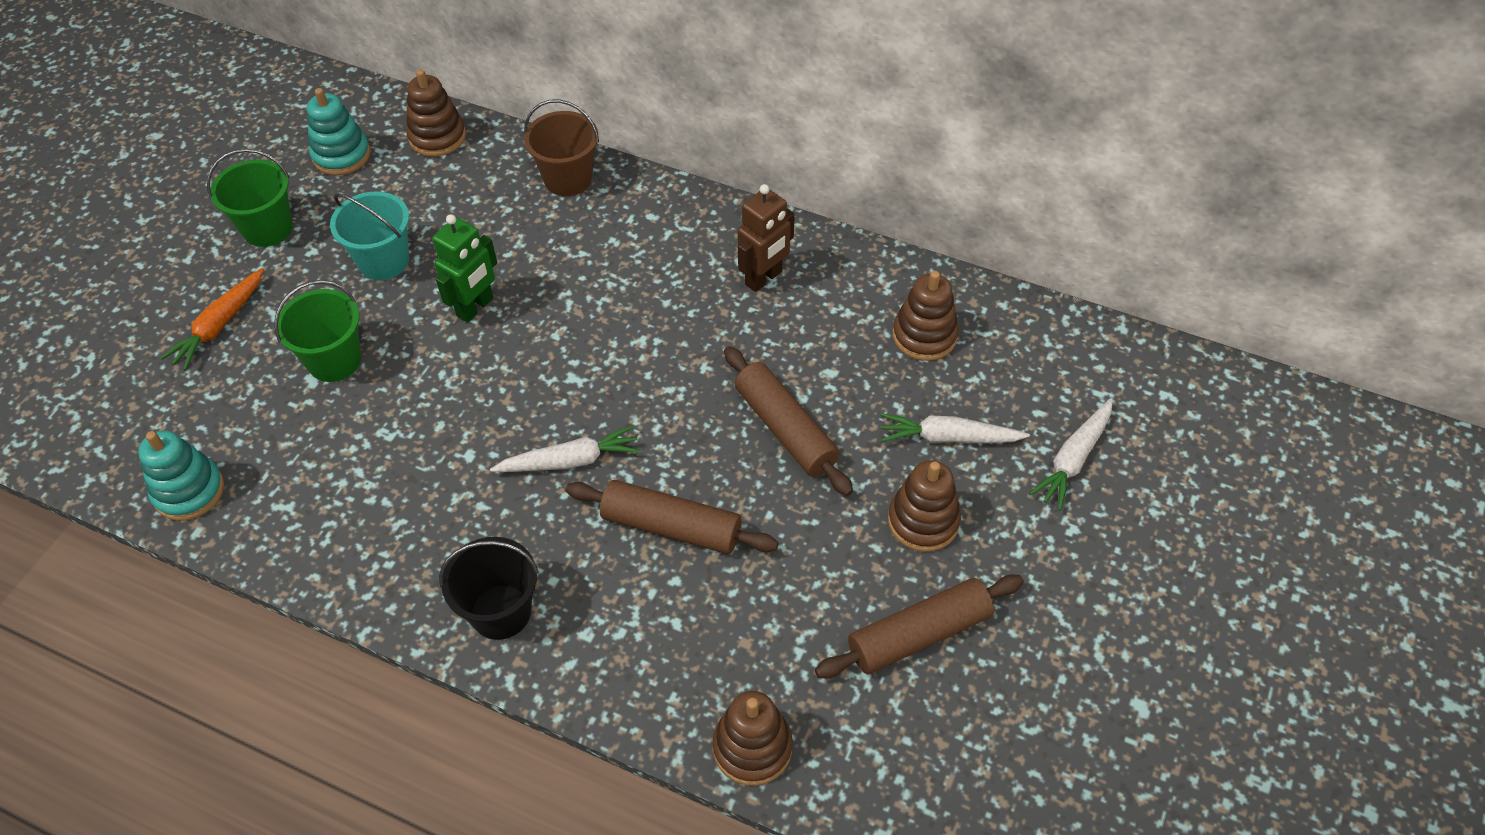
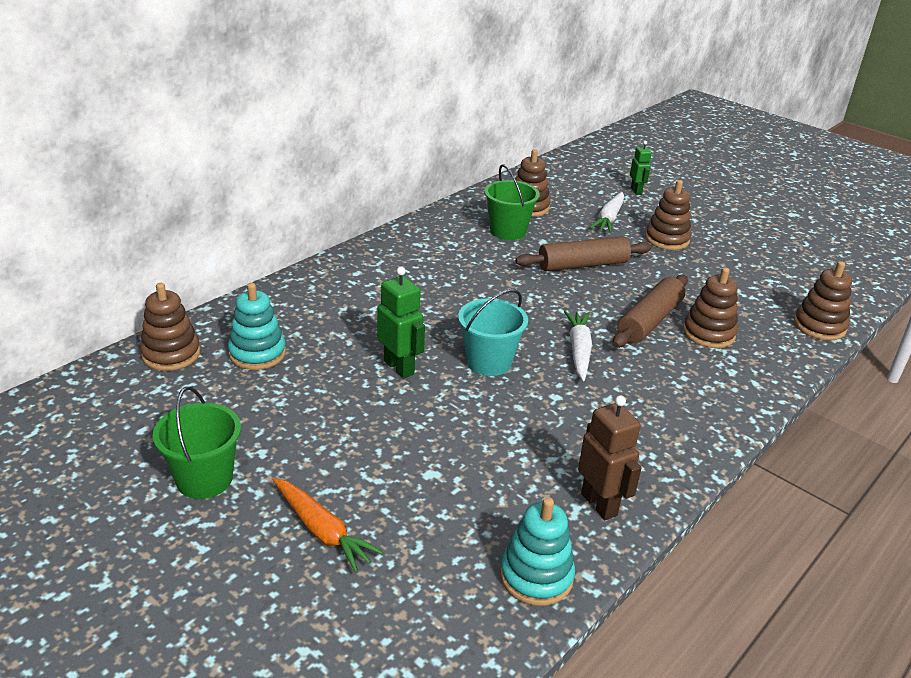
camera: 75 degrees left, 20 degrees down
(334, 360) = (415, 456): green bucket -> green bucket (508, 231)
(341, 155) = (140, 415): turquoise stacking toy -> turquoise stacking toy (257, 353)
(384, 261) = (309, 409): turquoise bucket -> turquoise bucket (489, 362)
(501, 612) = (708, 405): black bucket -> none
(568, 179) = (286, 299): brown bucket -> none
(669, 600) = (708, 333): none -> brown stacking toy
(764, 278) = (448, 244): brown robot -> brown robot (599, 504)
(919, 635) = (745, 258): brown rolling pin -> none
(1073, 459) = (636, 191): white carrot -> green robot

